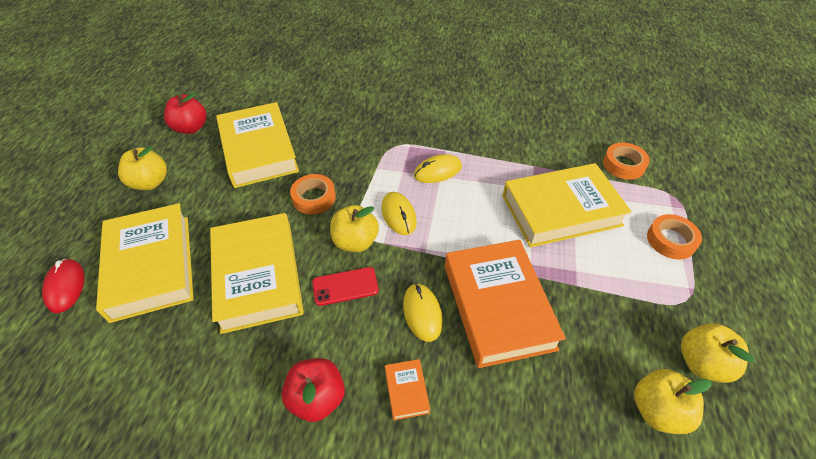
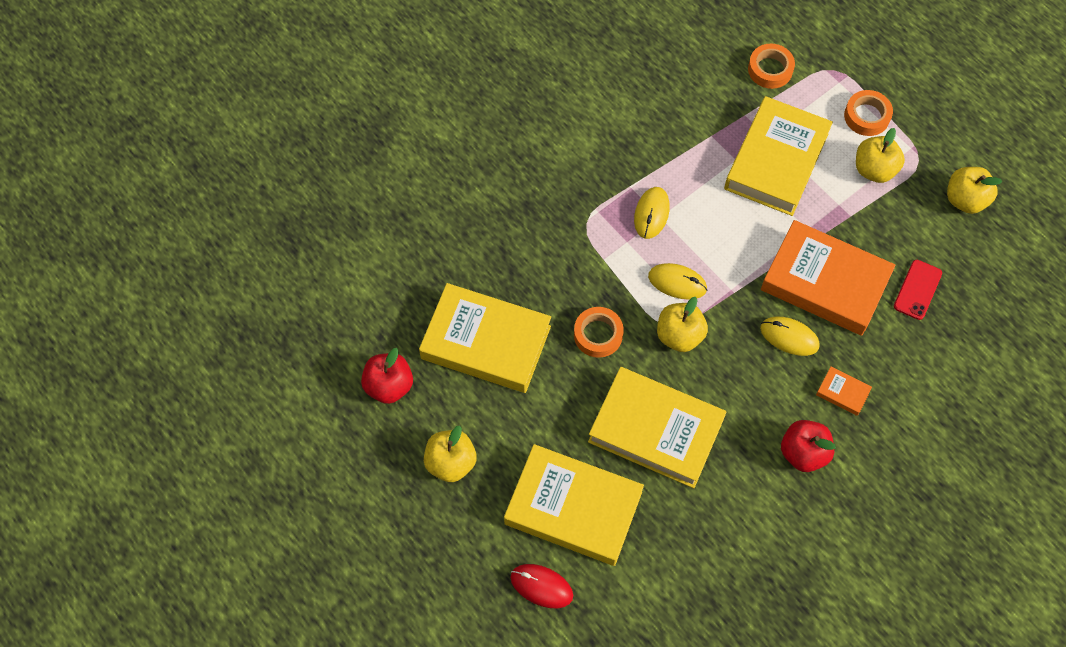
camera: 50 degrees left, 15 degrees up
(345, 286) = (720, 373): red phone -> red phone (917, 290)
(657, 410) = (971, 257): yellow apple -> yellow apple (874, 169)

